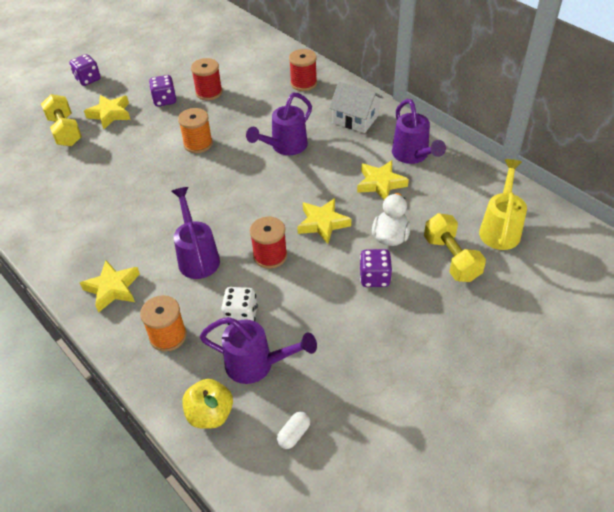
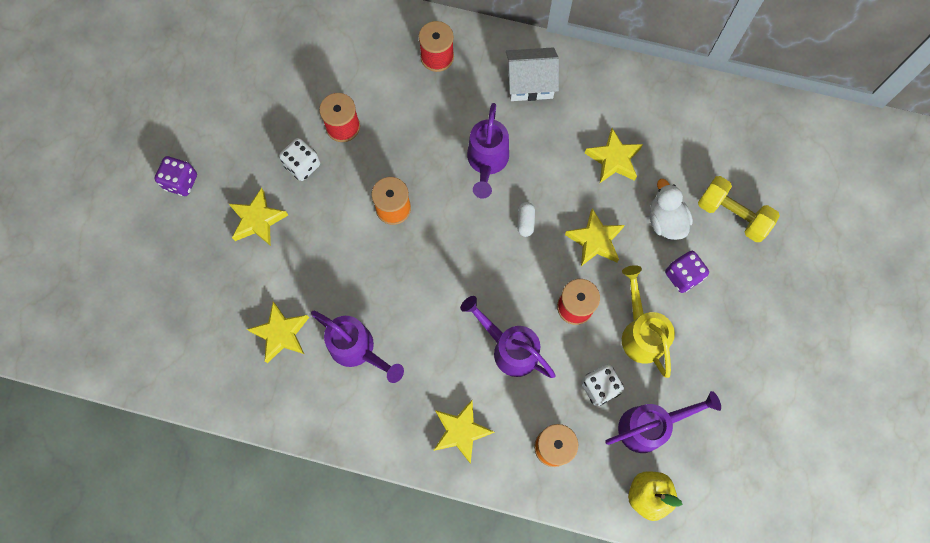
camera: 35 degrees left, 25 degrees up
(60, 175) = (281, 334): none -> yellow star
(65, 131) = (229, 273): yellow dumbbell -> none
(165, 100) = (302, 165): purple dice -> white dice
(294, 434) = (724, 469): white capsule -> white capsule (525, 222)
(413, 156) = (620, 105): purple watering can -> purple watering can (358, 350)
(500, 228) = (752, 154): yellow watering can -> yellow watering can (640, 332)

